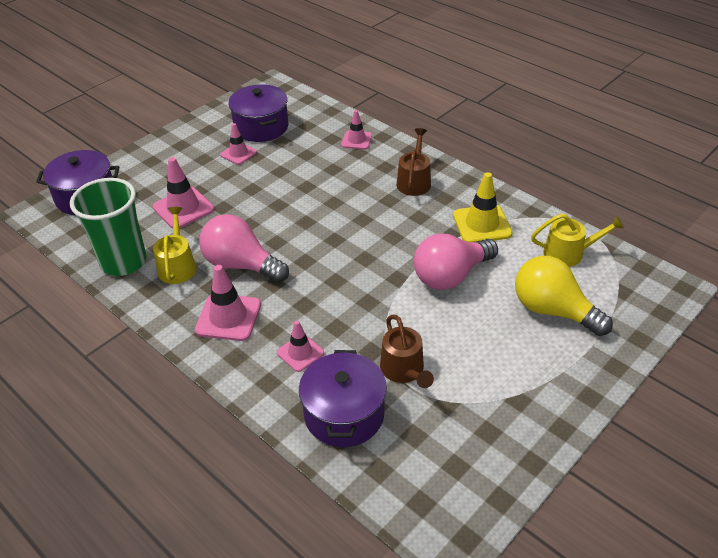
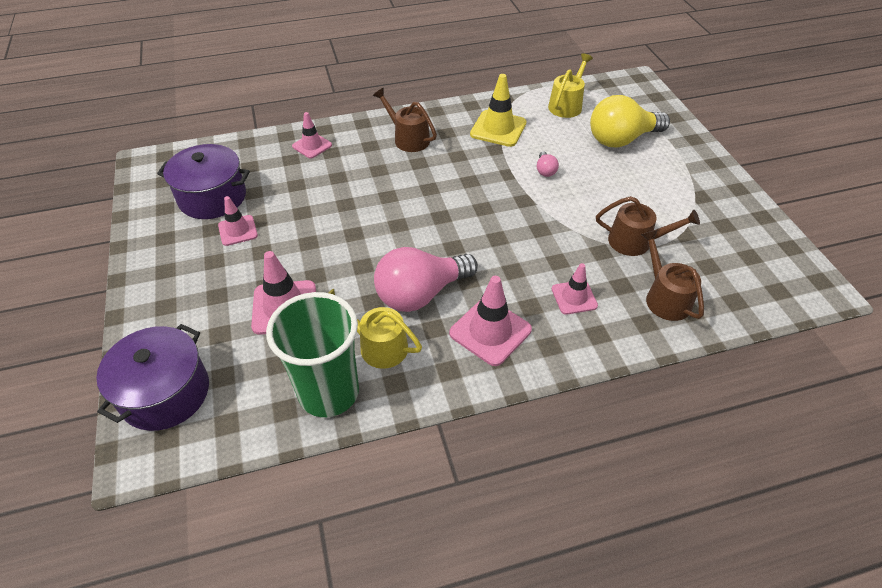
camera: 60 degrees left, 5 degrees up
(344, 414) = (665, 298): purple pot -> brown watering can
(451, 276) = (545, 170): pink light bulb -> pink light bulb, size x0.42

